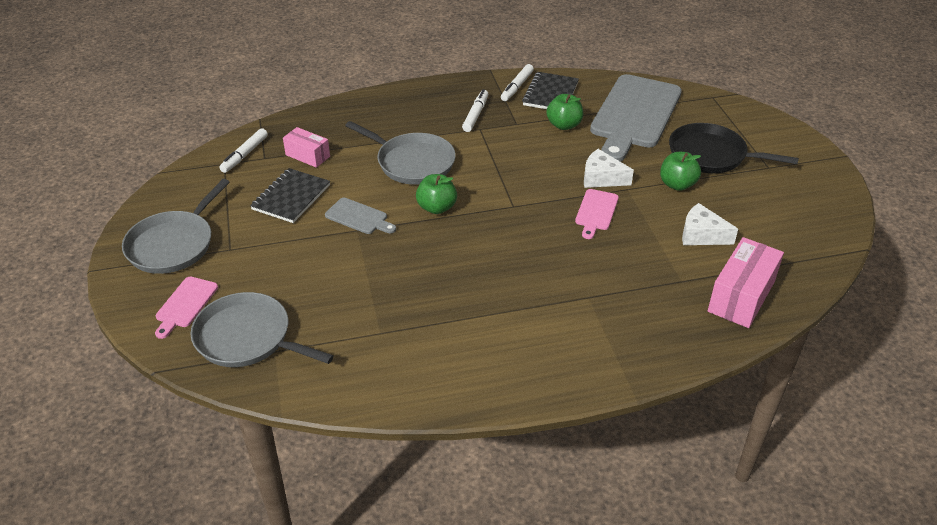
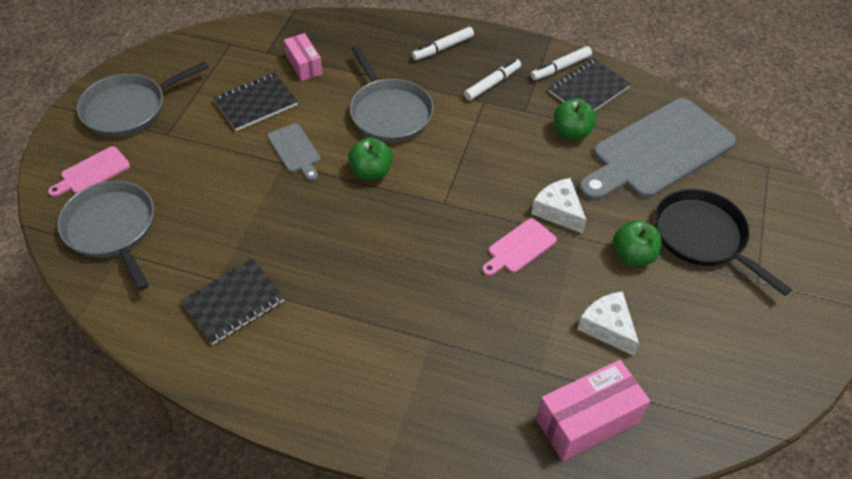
camera: 30 degrees right, 10 degrees up
(245, 154) = (253, 42): white marker -> white marker (443, 48)
(410, 342) = (233, 303): none -> black notebook

